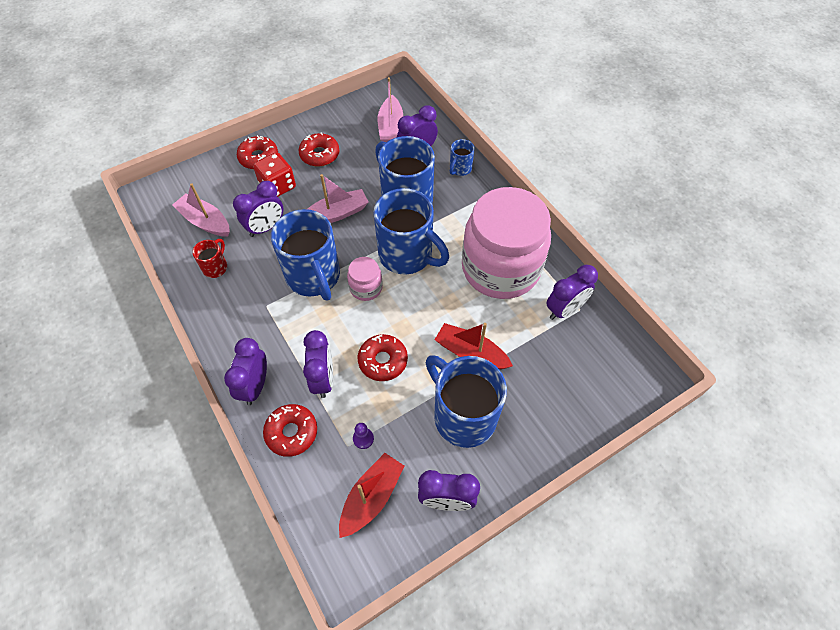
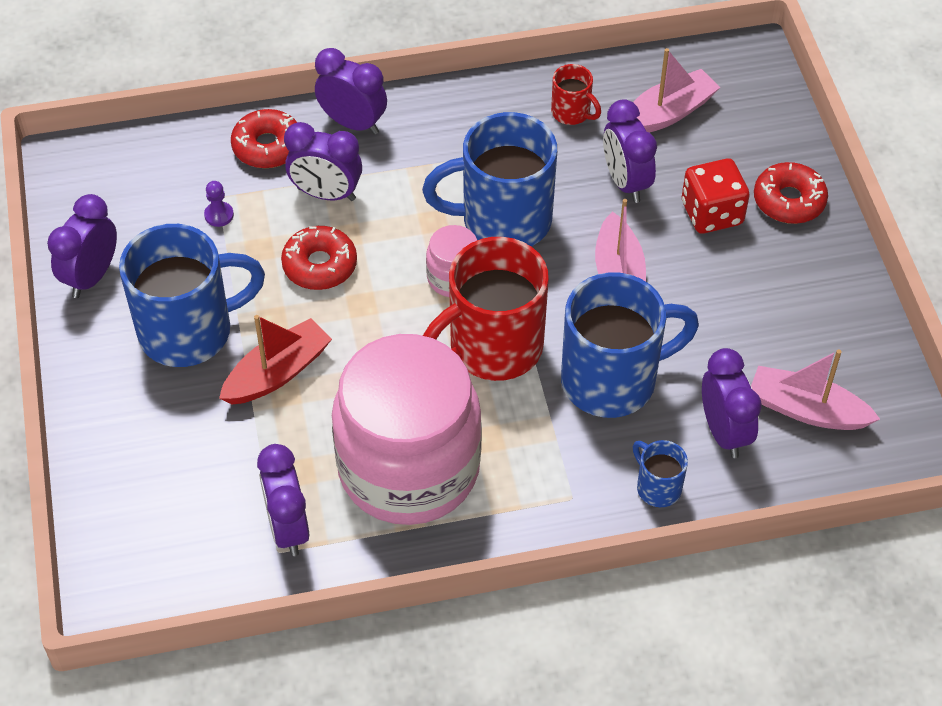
camera: 110 degrees right, 5 degrees down
(320, 155) = (767, 285): red donut -> none
(371, 497) = (140, 204): red boat -> none
(407, 255) = (492, 348): blue mug -> red mug

